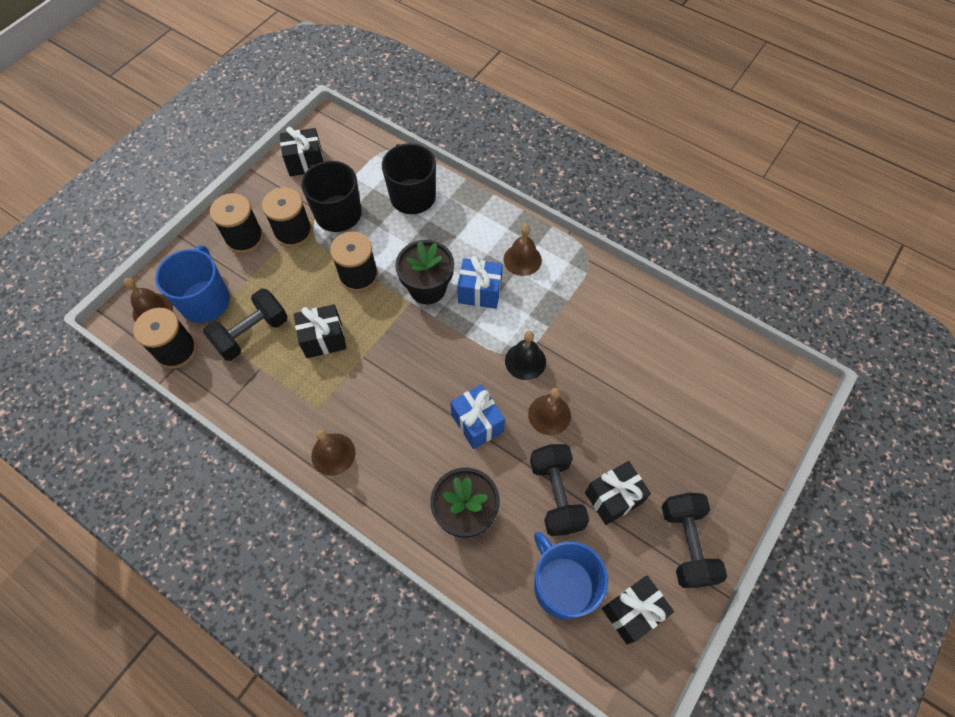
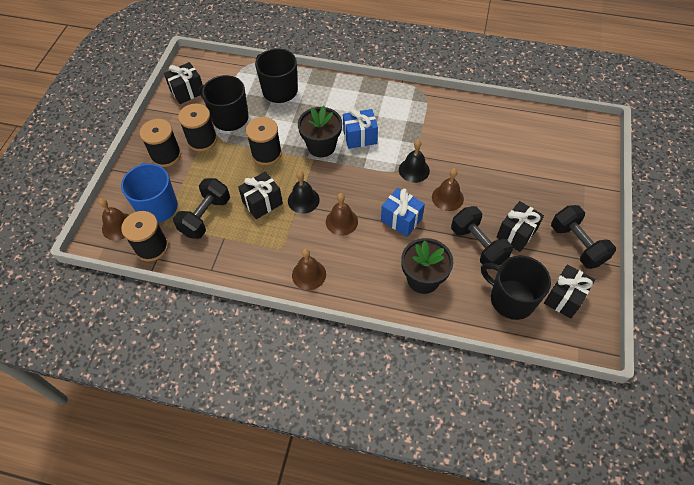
camera: 20 degrees left, 5 degrees down
(372, 353) = (303, 200): none -> black bell
(522, 259) = (379, 107): brown bell -> brown bell (341, 221)
(562, 585) = (511, 299): blue mug -> black mug

